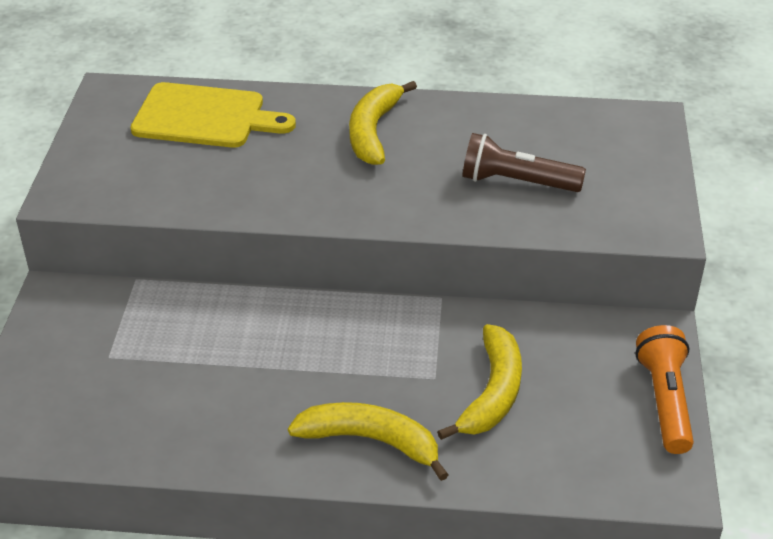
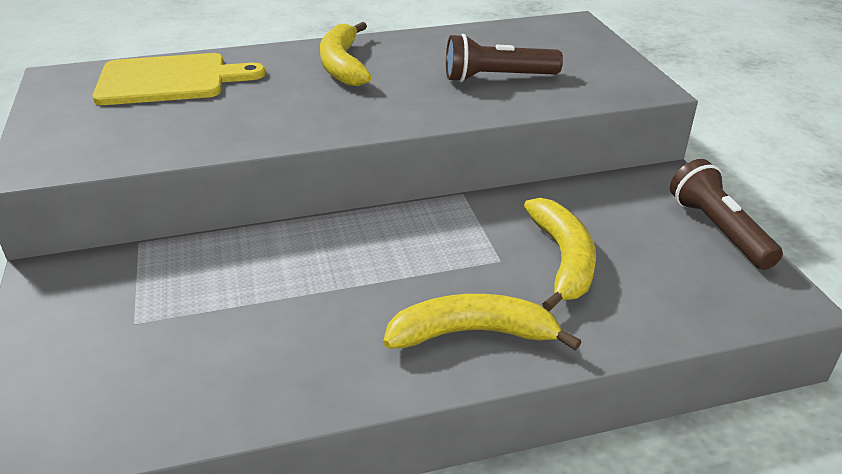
camera: 20 degrees left, 5 degrees down
(664, 401) = (718, 230): orange flashlight -> brown flashlight

